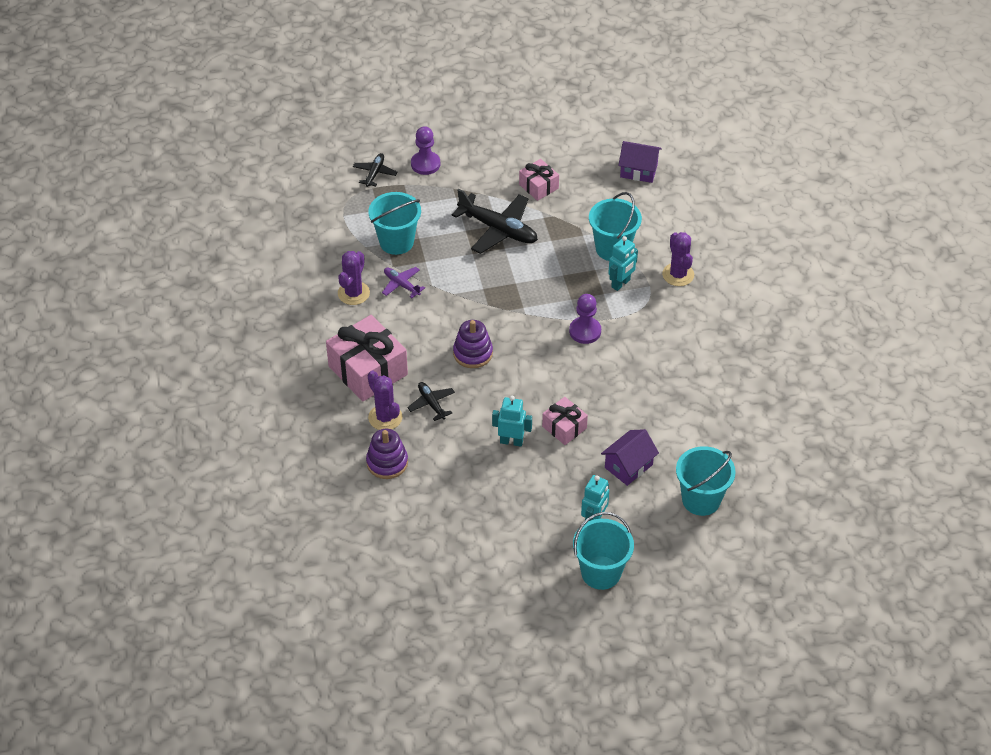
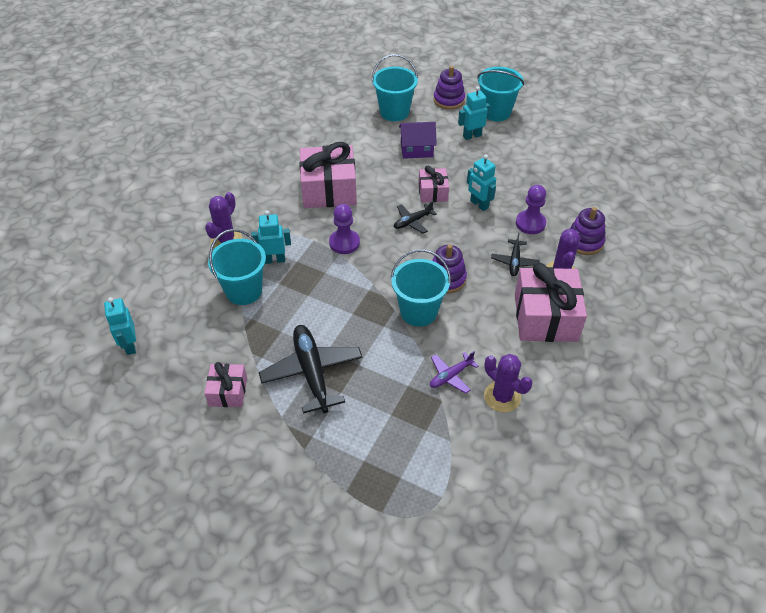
camera: 140 degrees left, 0 degrees up
(353, 293) = (502, 397): purple cactus -> purple cactus turned 75 degrees clockwise
(375, 173) = (362, 530): black plane -> black plane (412, 222)
(396, 242) = (415, 425): turquoise bucket -> turquoise bucket (418, 312)
(401, 285) = (450, 376): purple plane -> purple plane turned 60 degrees clockwise
(425, 164) = (300, 501): purple pawn -> purple pawn (530, 223)
(638, 170) = (130, 345): purple house -> turquoise robot
(655, 370) = (329, 190): none -> pink gift
(665, 556) = (449, 100): none -> purple stacking toy

